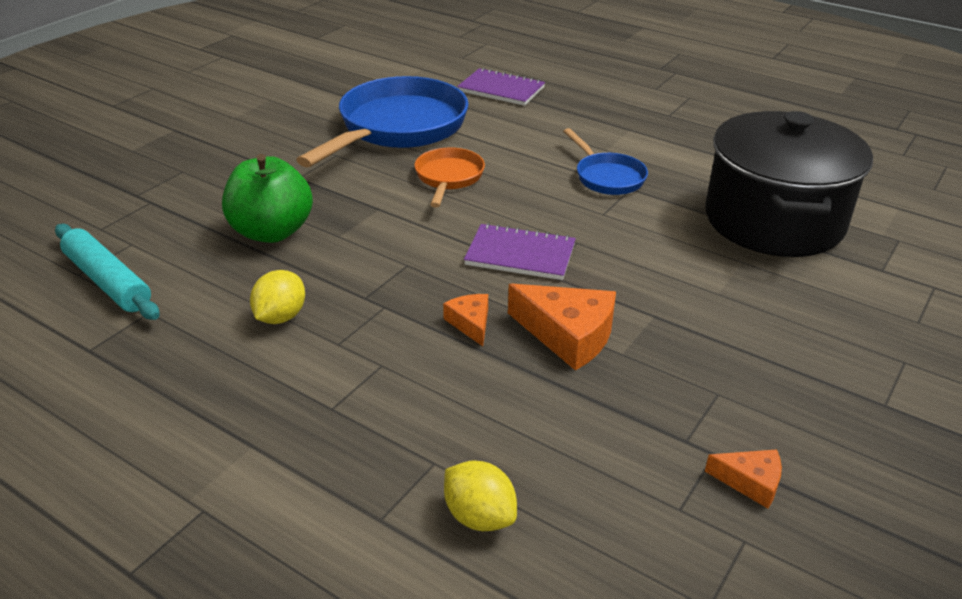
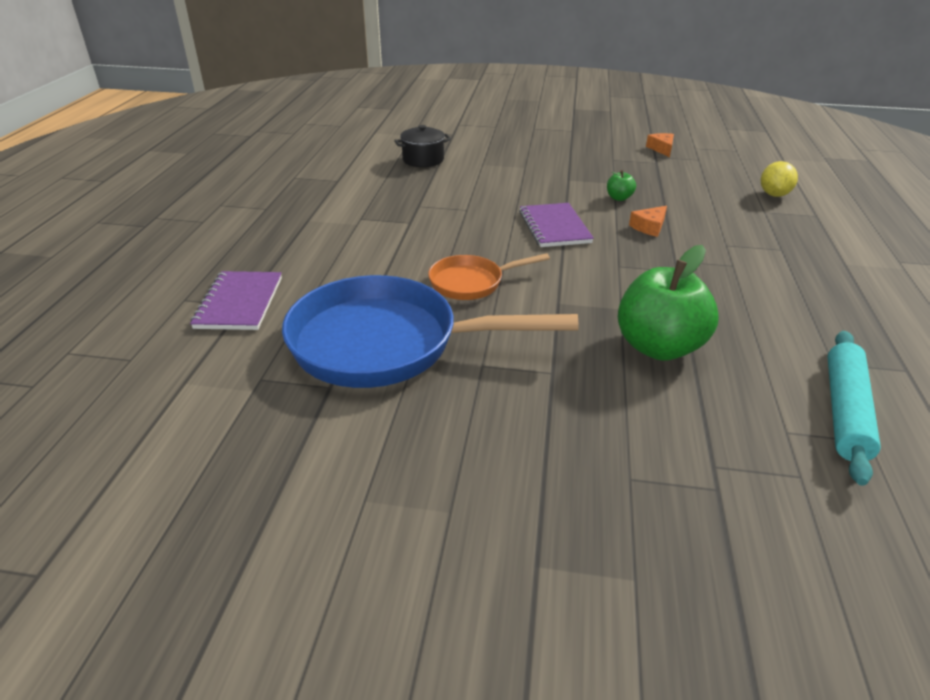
camera: 115 degrees left, 0 degrees up
(280, 317) = (744, 296): yellow lemon -> none
(568, 335) = (619, 198): orange cheese -> green apple
(607, 177) = (407, 216): blue pan -> none
(774, 221) = (423, 160): black pot -> black pot, size x0.43

